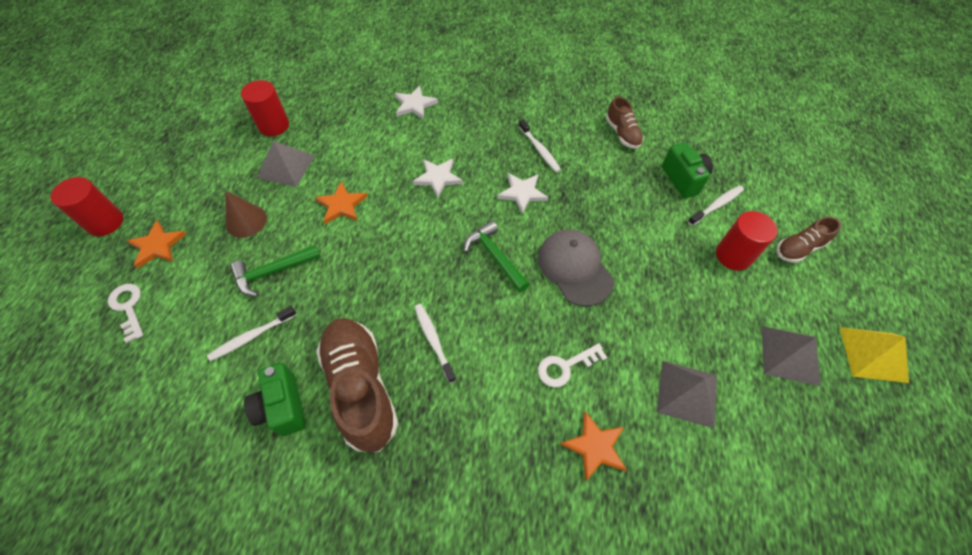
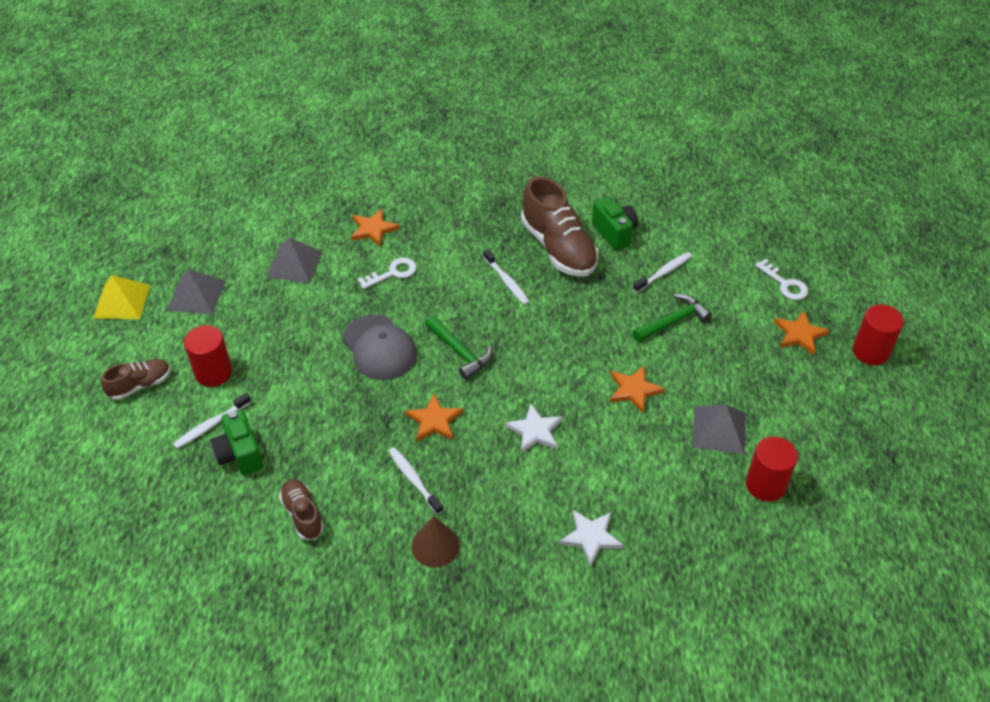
camera: 175 degrees right, 10 degrees down
(246, 221) = (727, 365): brown cone -> brown cone (435, 545)
(522, 193) = (434, 421): white star -> orange star

